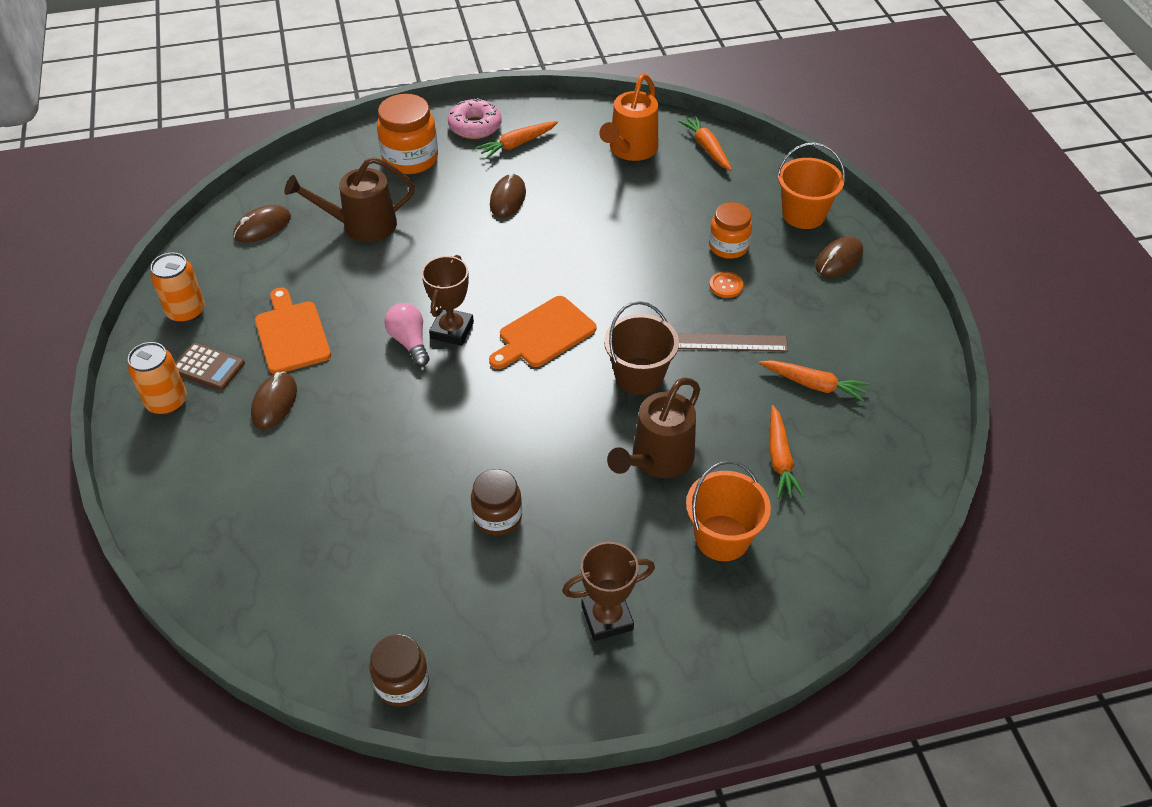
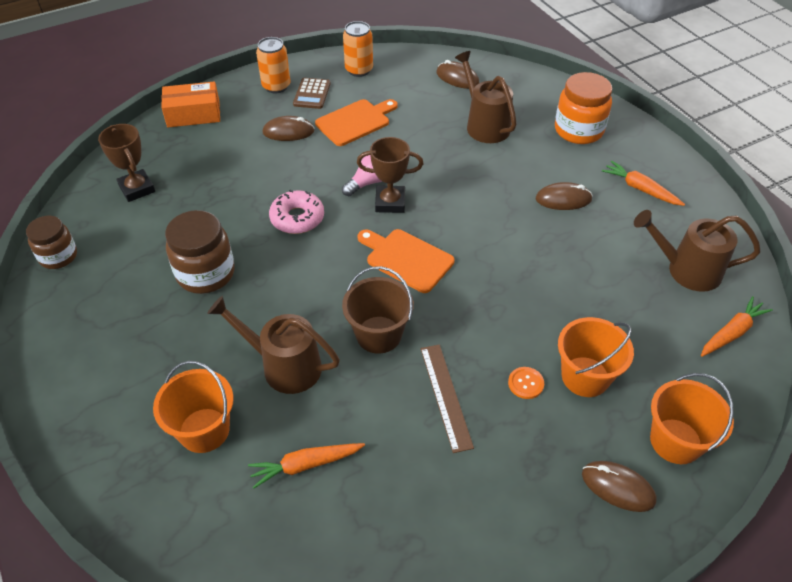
camera: 75 degrees right, 0 degrees up
(174, 504) = (193, 114): none -> orange box
(475, 126) = (647, 157): pink donut -> pink donut (297, 218)
(497, 517) = (206, 273): brown jar -> brown jar, size x1.51
(607, 618) = (115, 361): brown trophy -> brown trophy (137, 189)
(630, 150) = (686, 270): orange watering can -> brown watering can
(728, 246) = (585, 376): orange jar -> orange bucket
(813, 385) = (413, 484): orange carrot -> none

